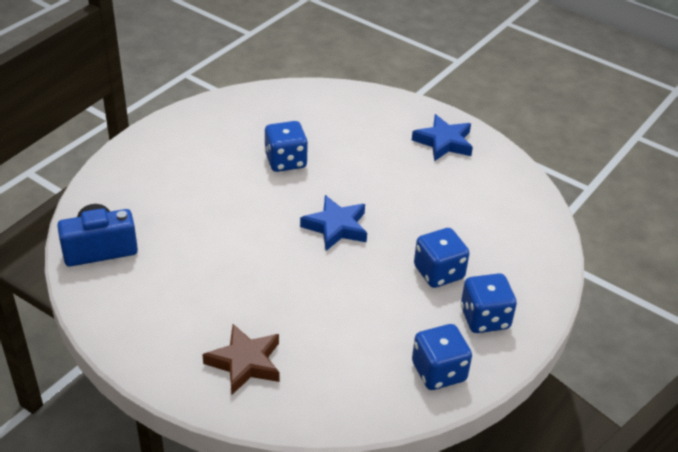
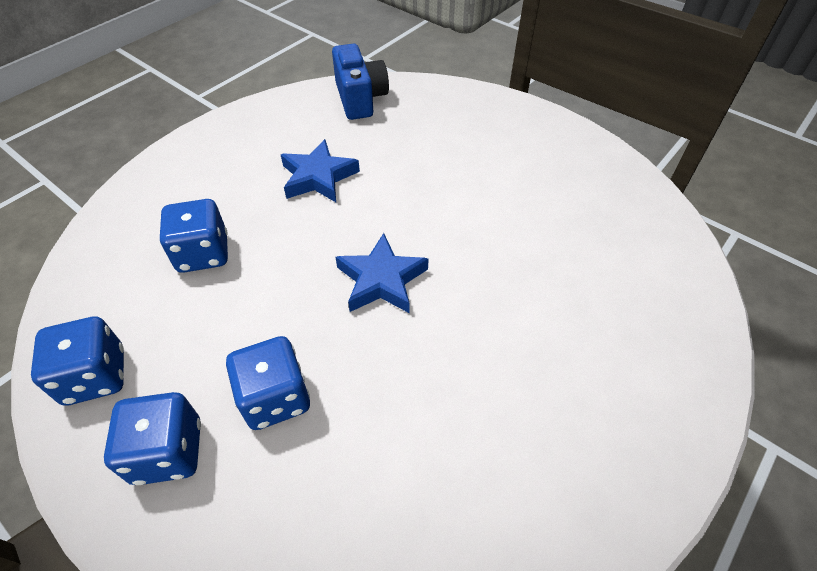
camera: 95 degrees right, 10 degrees up
(245, 362) = (181, 198): brown star -> none
(285, 161) = (514, 231): blue dice -> blue dice (203, 254)
(444, 142) = (602, 446): blue star -> blue star (318, 177)

